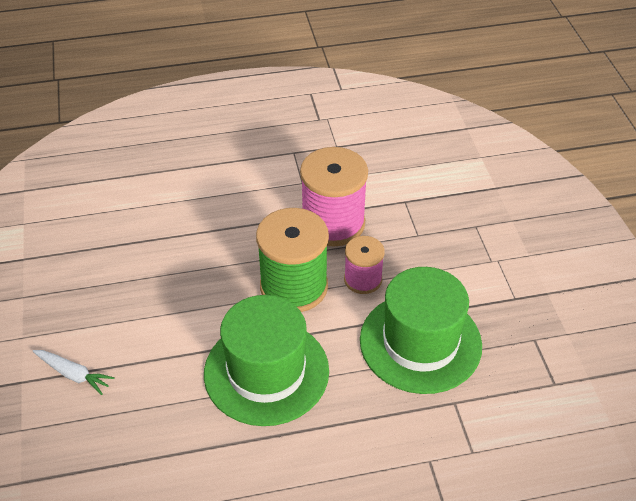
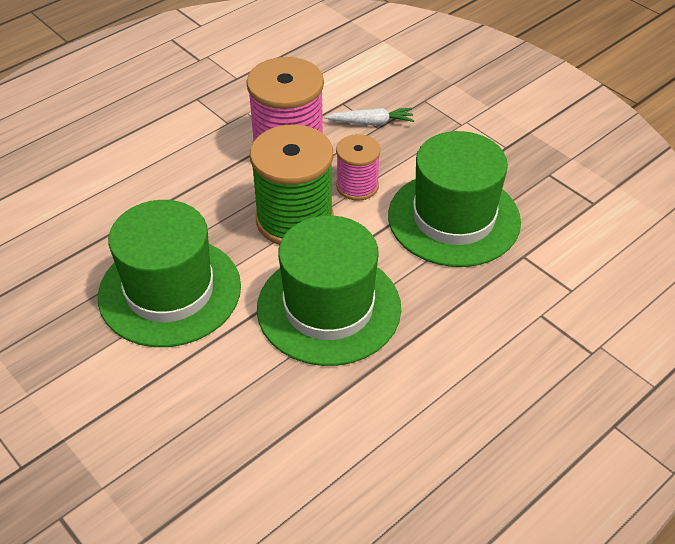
camera: 30 degrees left, 0 degrees up
(73, 374) = (120, 403): white carrot -> white carrot (371, 122)
(164, 304) = (170, 291): none -> green hat

